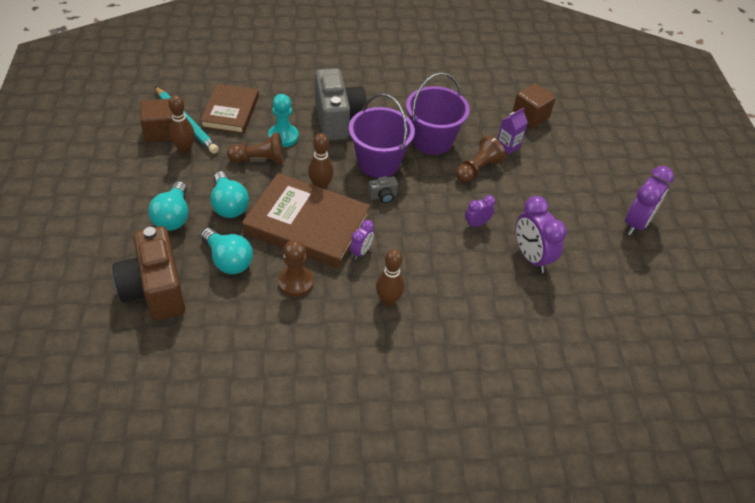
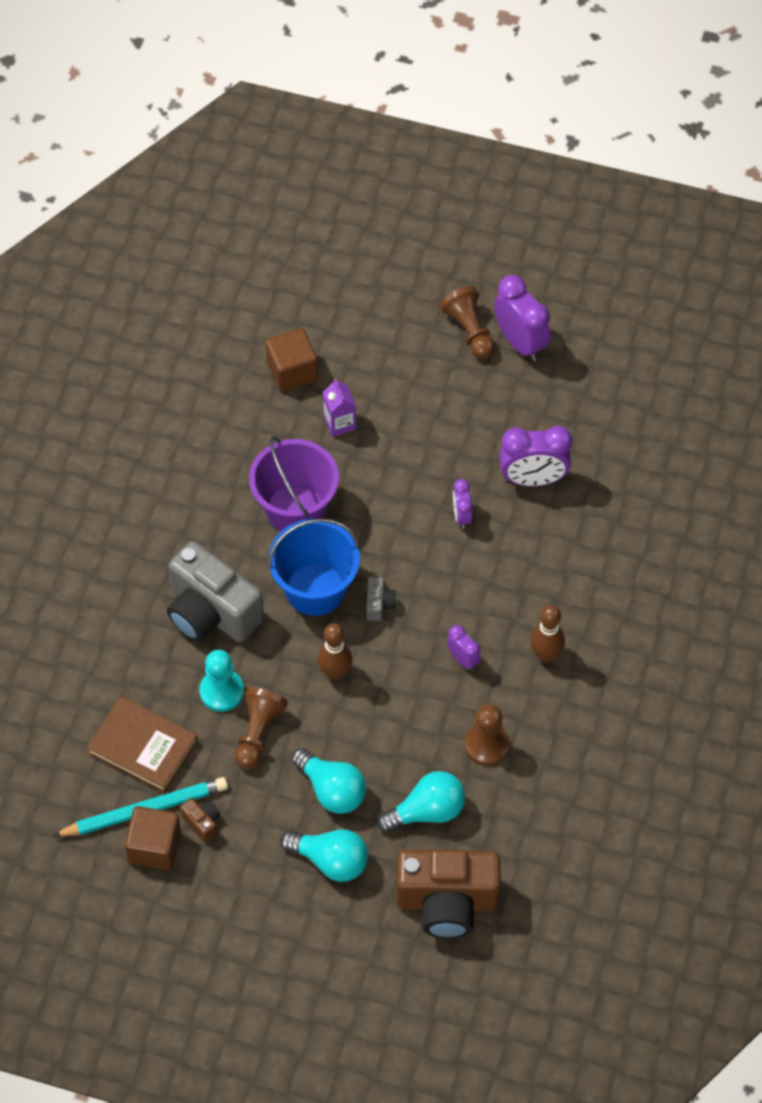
camera: 65 degrees left, 10 degrees up
(184, 149) = (202, 823): brown bowling pin -> brown camera
(229, 205) = (332, 790): turquoise light bulb -> turquoise light bulb turned 45 degrees clockwise
(307, 224) = (397, 707): brown book -> none
(337, 120) = (211, 612): grey camera -> grey camera turned 150 degrees counterclockwise
(378, 162) = (315, 589): purple bucket -> blue bucket
(477, 169) = (369, 477): brown pawn -> brown pawn (469, 331)

